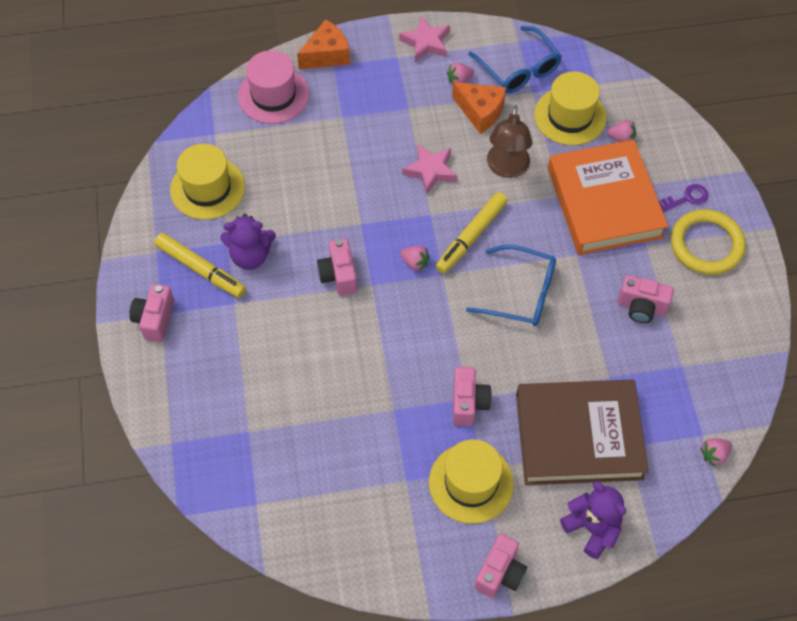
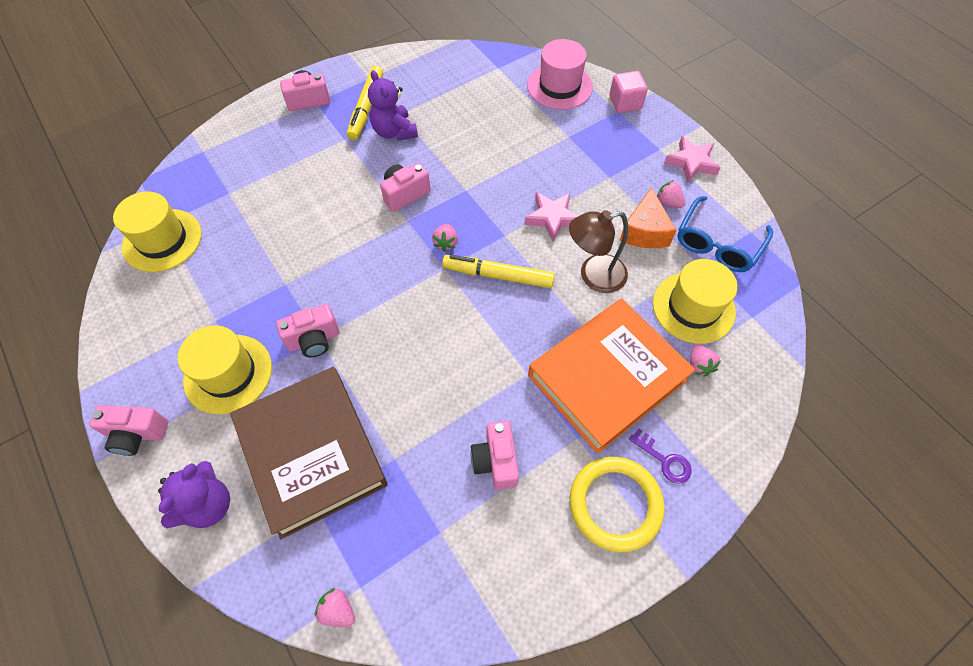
camera: 65 degrees right, 0 degrees up
(207, 188) = (444, 83): yellow hat -> yellow hat (162, 240)
(327, 55) = (625, 103): orange cheese -> pink cube
(521, 293) = (456, 340): blue glasses -> none

